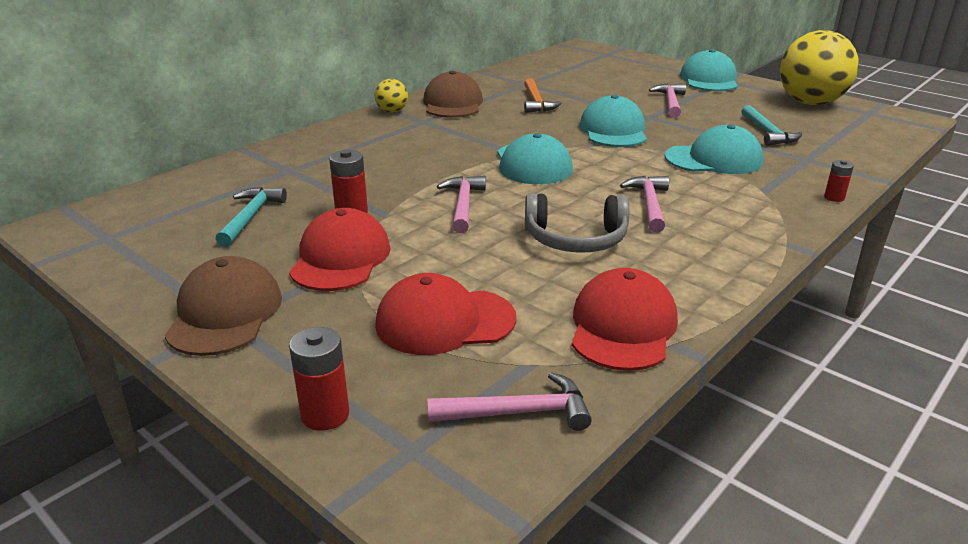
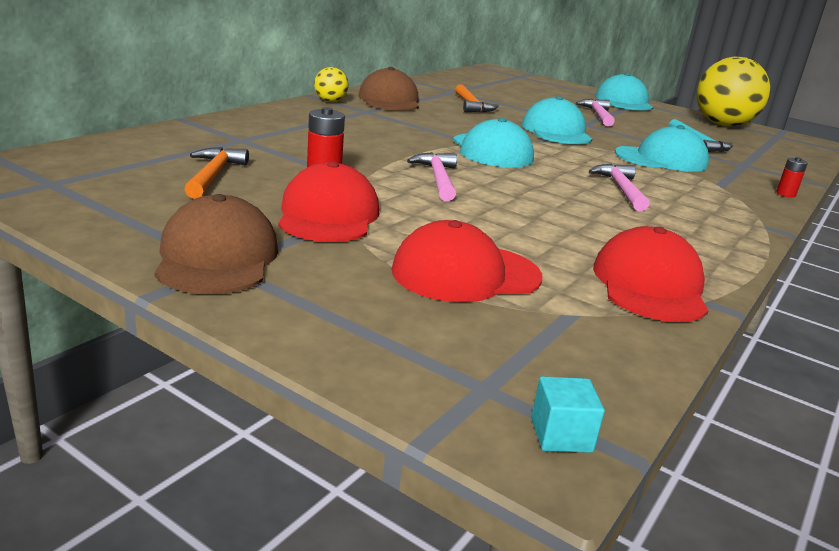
camera: 10 degrees left, 5 degrees down
(250, 217) = (213, 175): turquoise hammer -> orange hammer
(325, 414) = (372, 353): red battery -> none
(460, 498) = (561, 435): none -> turquoise cube
(518, 412) = (583, 356): pink hammer -> none
(575, 239) = (564, 212): grey headphones -> none

